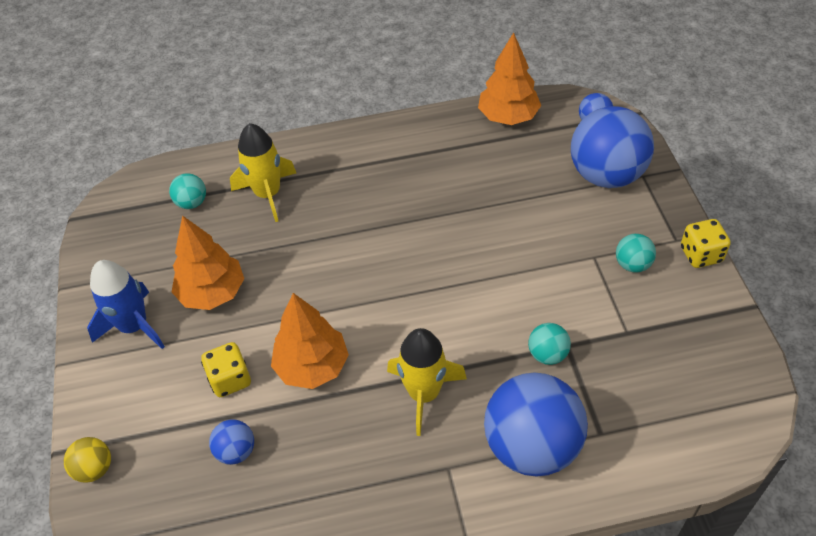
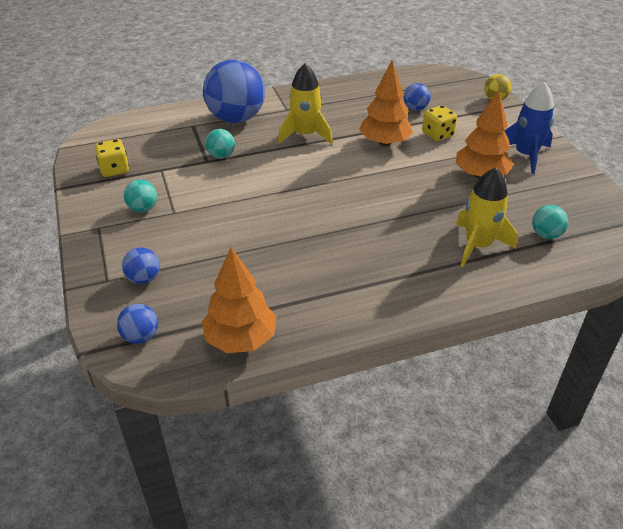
camera: 170 degrees right, 10 degrees down
(606, 175) = (144, 279): blue ball -> blue ball, size x0.45
(700, 255) = (82, 218): yellow dice -> yellow dice (114, 170)

